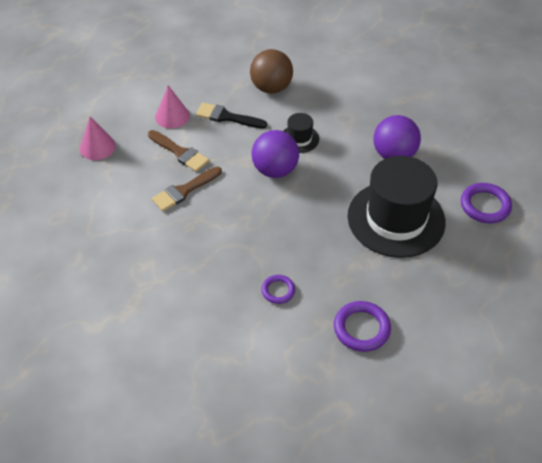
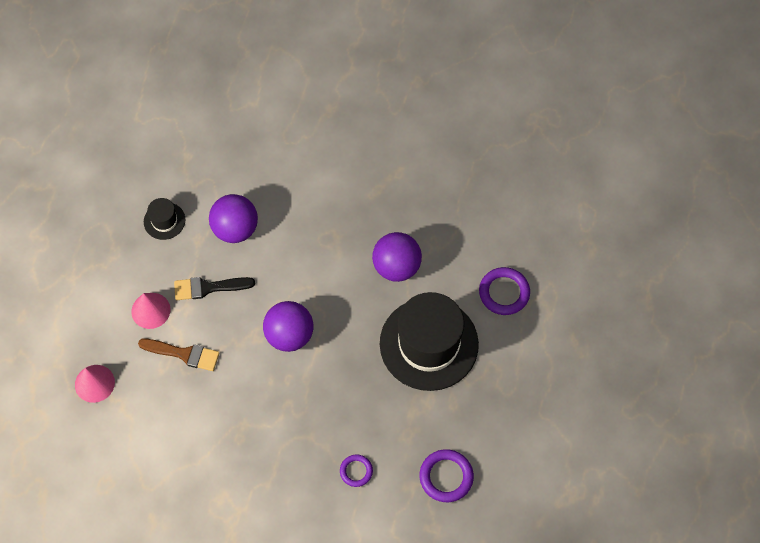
camera: 25 degrees left, 15 degrees up
(184, 190) = (213, 398): brown brush -> none
(271, 88) = (235, 229): brown ball -> purple ball
(299, 139) = (295, 285): black hat -> black hat (164, 221)

